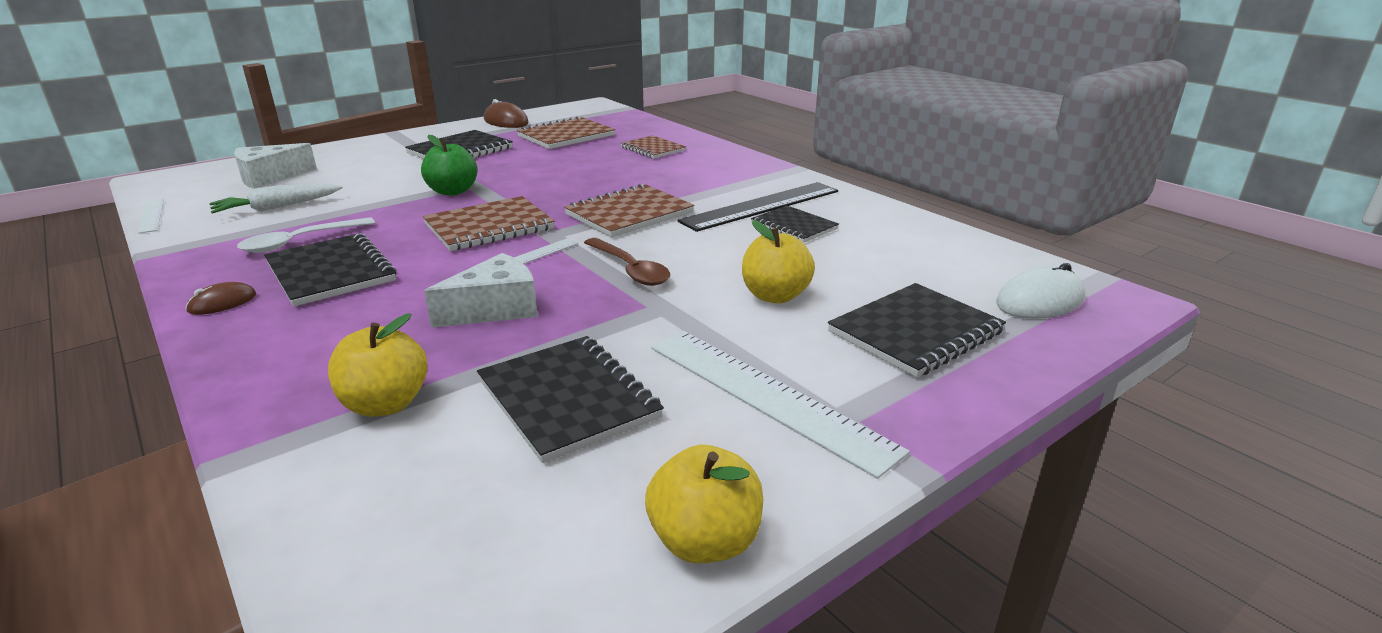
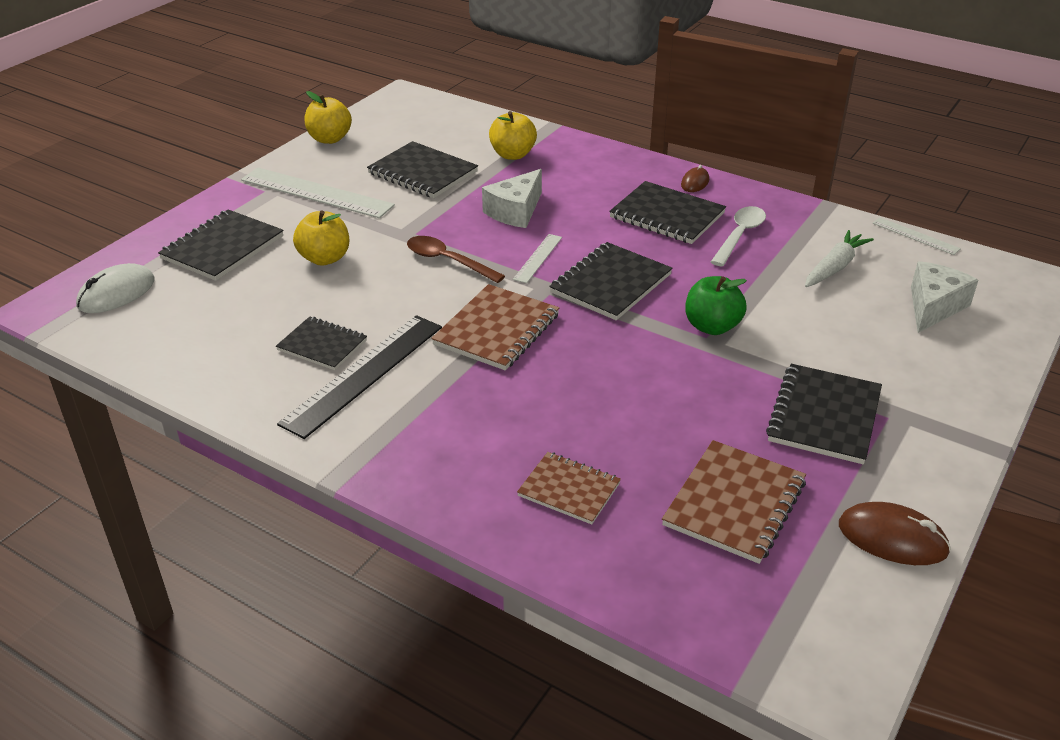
camera: 160 degrees right, 10 degrees up
(489, 227) = (611, 284): brown notebook -> black notebook

